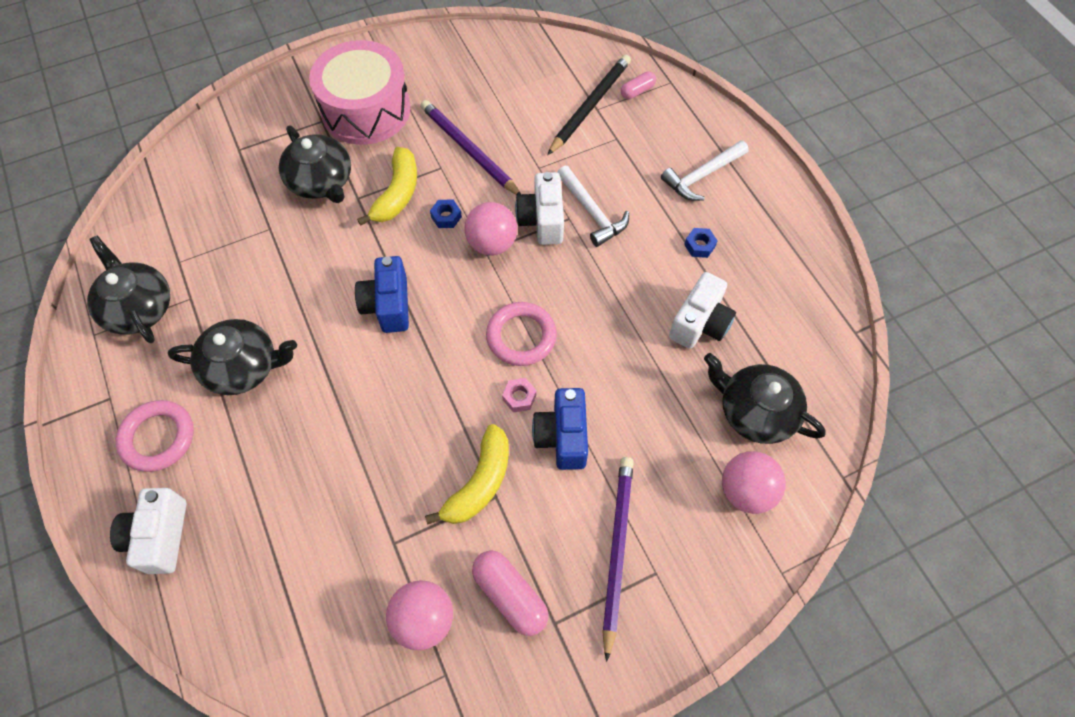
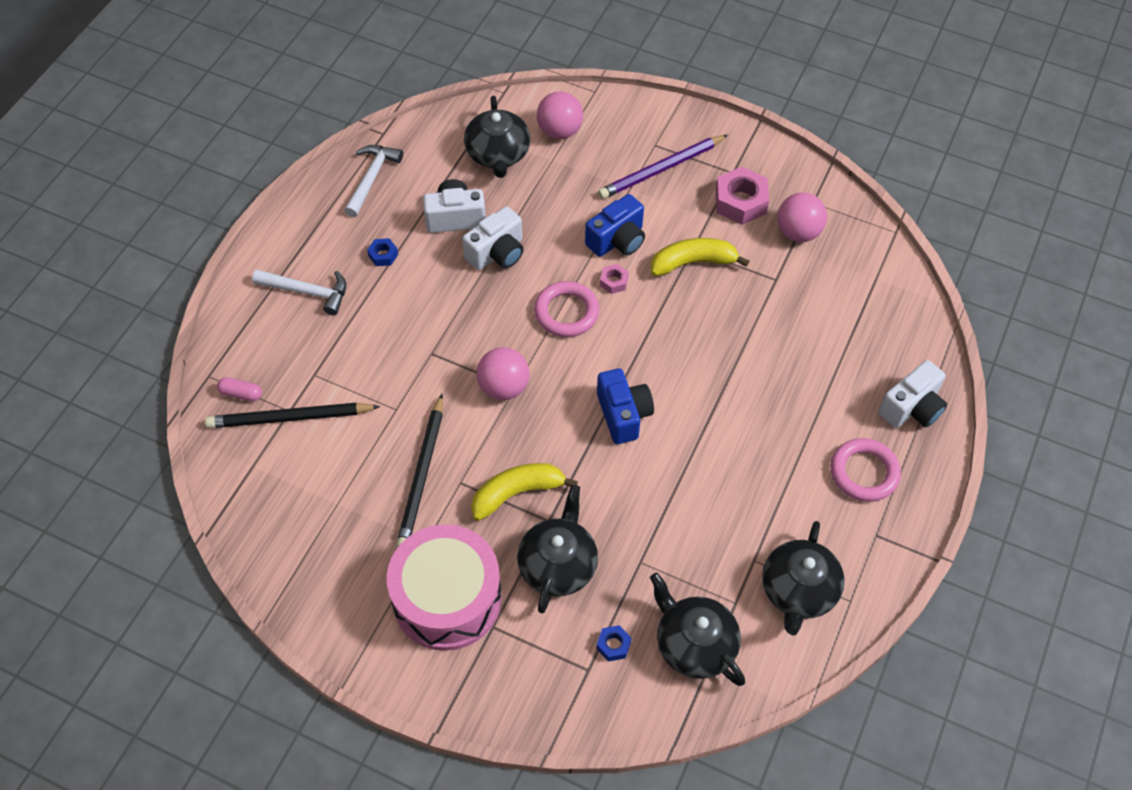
camera: 130 degrees left, 5 degrees down
(243, 367) = (764, 467): black teapot -> black teapot (694, 644)
(388, 305) = (623, 415): blue camera -> blue camera turned 60 degrees counterclockwise
(446, 217) = (507, 438): blue nut -> blue nut (613, 645)
(468, 150) = (422, 475): purple pencil -> black pencil
(510, 595) = (740, 202): pink capsule -> pink nut
(542, 220) = (449, 369): white camera -> white camera (497, 253)
(592, 212) = (411, 341): white hammer -> white hammer (371, 178)

